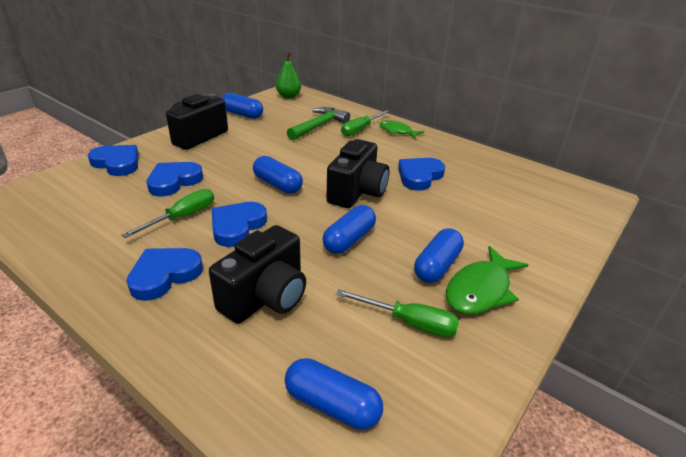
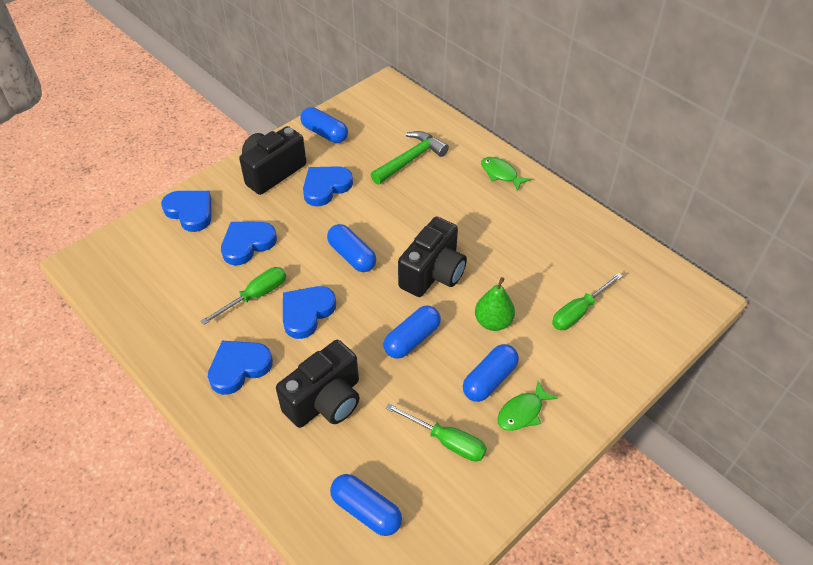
camera: 10 degrees right, 15 degrees up
(288, 96) = (382, 99): green pear -> green pear (493, 322)
(360, 130) = (457, 169): green screwdriver -> green screwdriver (578, 312)
(419, 176) = (506, 253): blue heart -> blue heart (326, 187)
(480, 290) = (522, 412): green fish -> green fish, size x0.66

